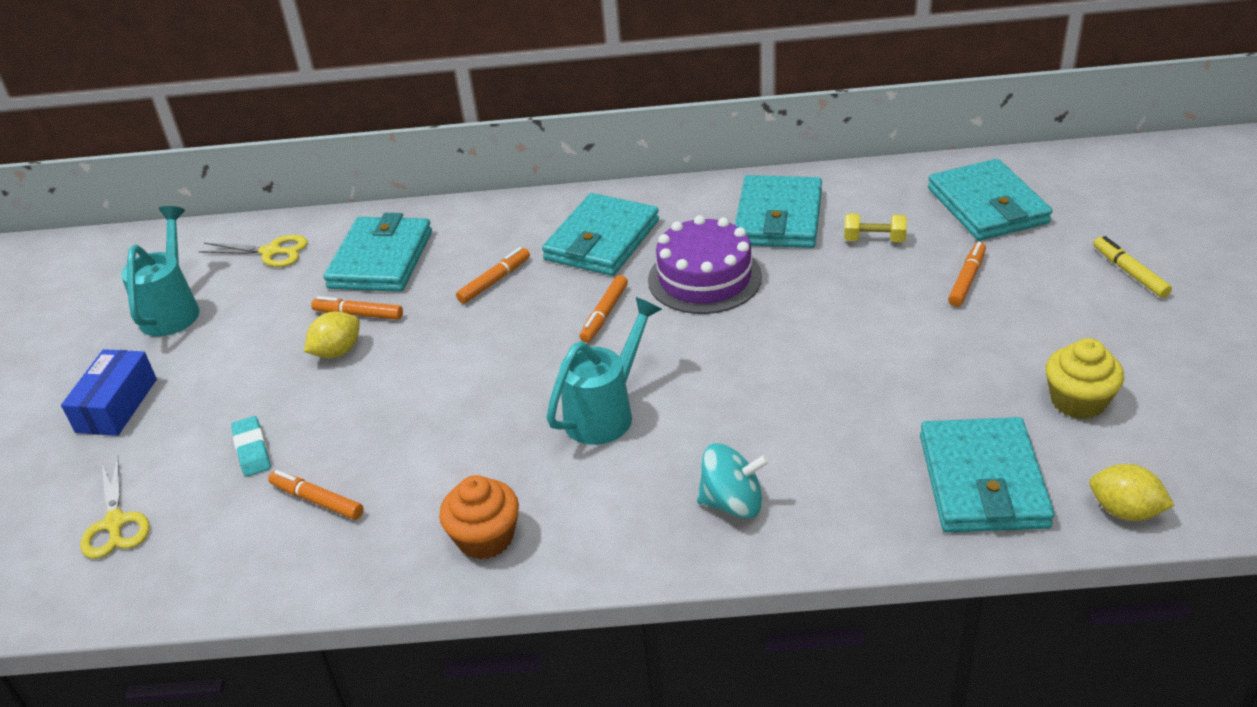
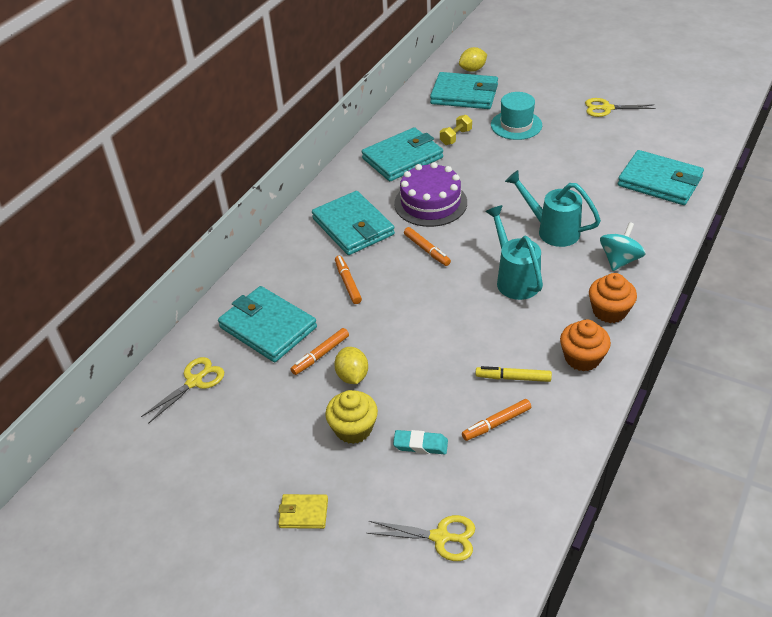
camera: 60 degrees left, 5 degrees up
(117, 405) = (303, 513): blue box -> yellow wallet
(173, 309) = (210, 455): turquoise watering can -> turquoise watering can (551, 230)
(605, 532) = (609, 311): none -> orange cupcake
(778, 218) = (402, 158): turquoise wallet -> turquoise wallet turned 75 degrees counterclockwise
(967, 279) = (516, 125): orange marker -> turquoise hat
(1078, 401) = (628, 135): yellow cupcake -> yellow cupcake (353, 429)
(1124, 511) = (704, 154): yellow lemon -> yellow lemon (472, 69)
(1126, 351) = (607, 108): none -> yellow scissors
(1129, 272) = (554, 83): yellow marker -> yellow marker (513, 378)

